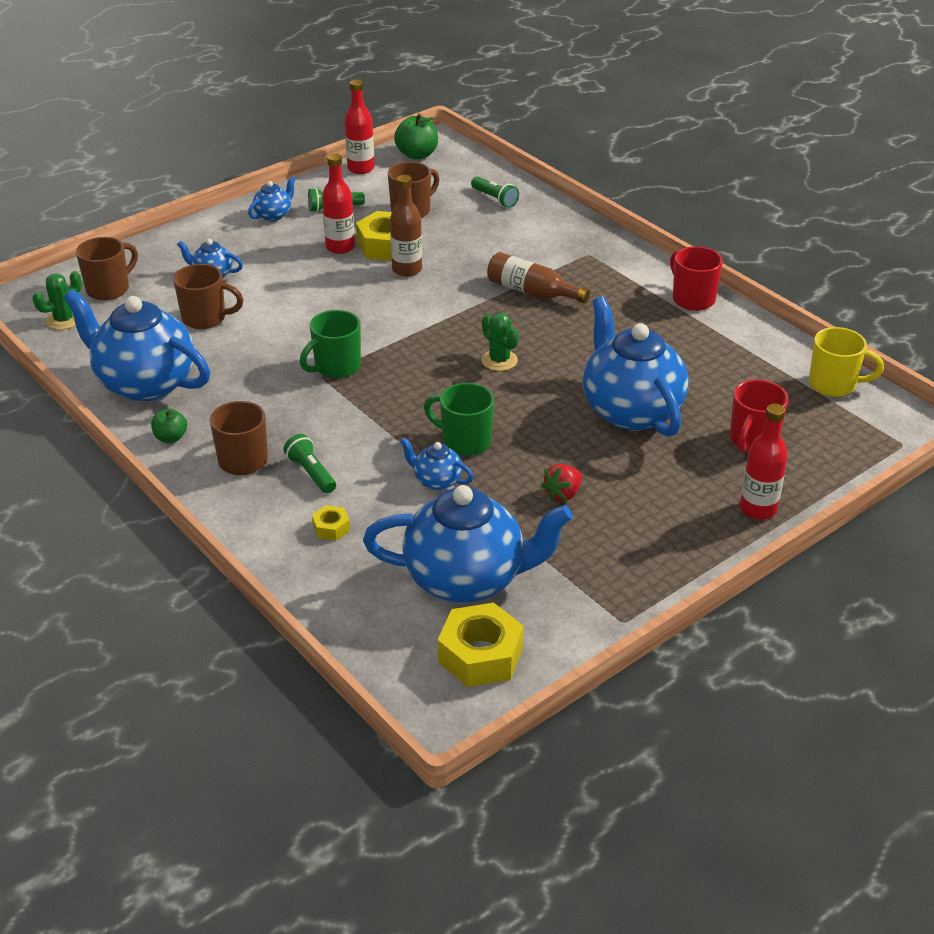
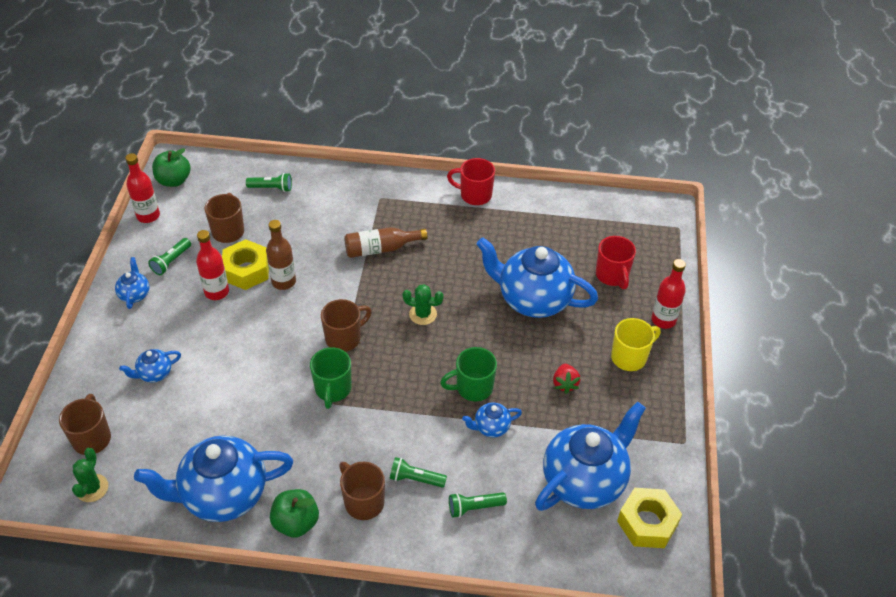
camera: 45 degrees left, 10 degrees up
(171, 438) = (296, 522): green apple -> green apple, size x1.64
(205, 318) = (197, 413): brown mug -> brown mug (344, 338)
(331, 528) = (474, 507): yellow nut -> green flashlight
(834, 385) = (608, 209): yellow mug -> yellow mug (630, 357)

